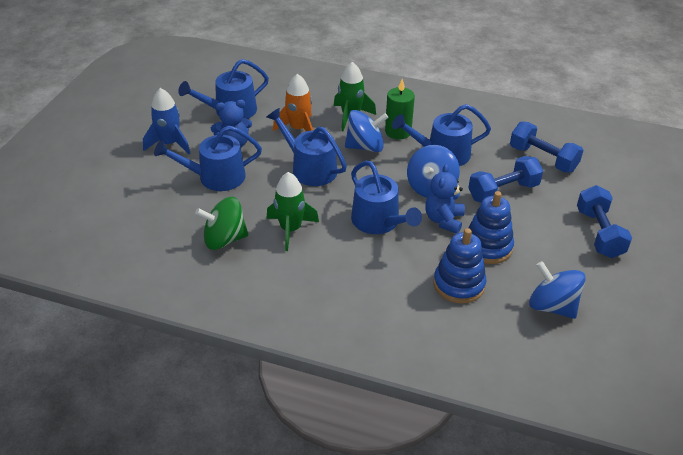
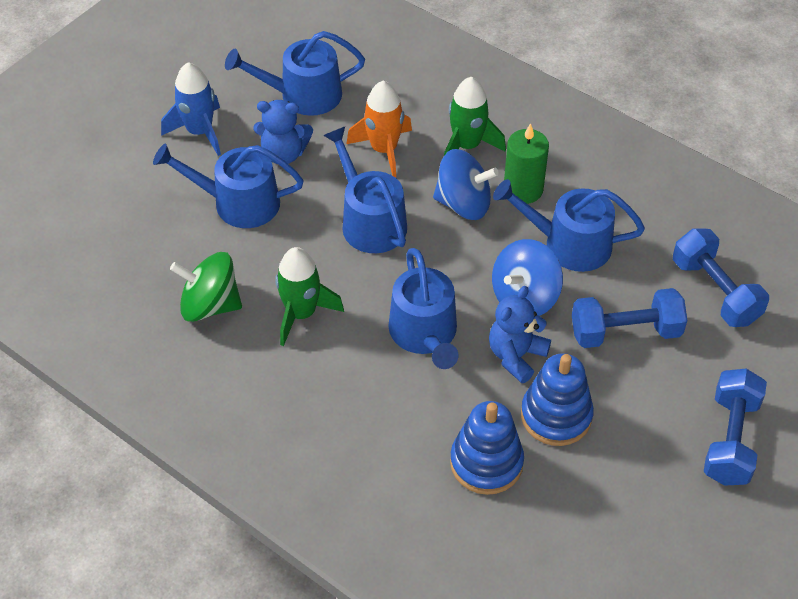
camera: 20 degrees right, 10 degrees up
(552, 306) = (598, 534): blue spinning top -> none

